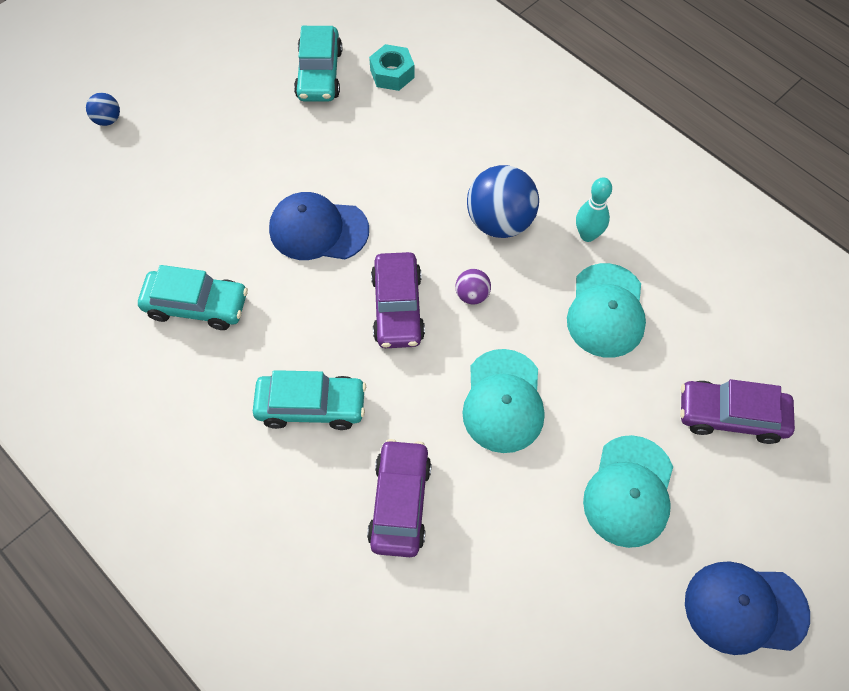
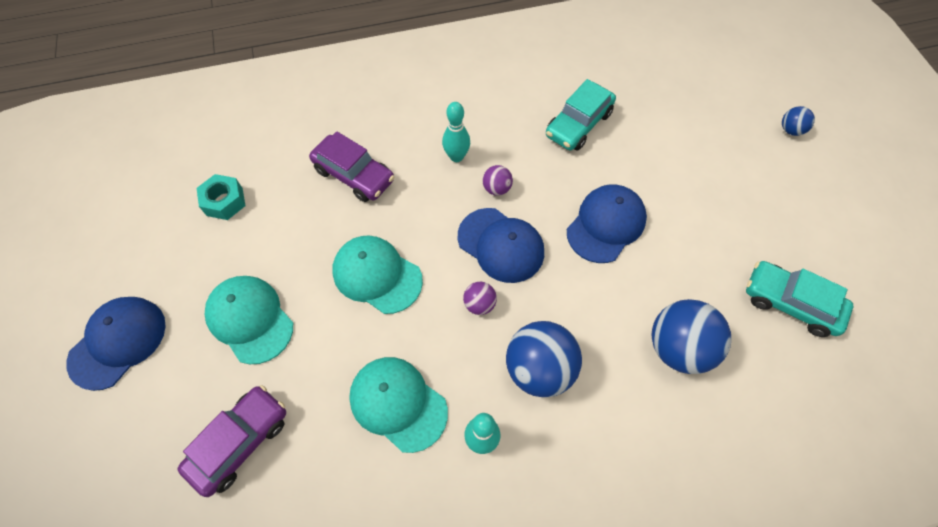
camera: 120 degrees right, 0 degrees up
(311, 406) = (456, 157): turquoise car -> turquoise bowling pin
(331, 344) = (496, 188): none -> purple ball
(392, 74) = (767, 369): turquoise nut -> turquoise nut (224, 201)
(397, 308) = (501, 245): purple car -> blue cap
(412, 134) = (678, 347): none -> blue ball

